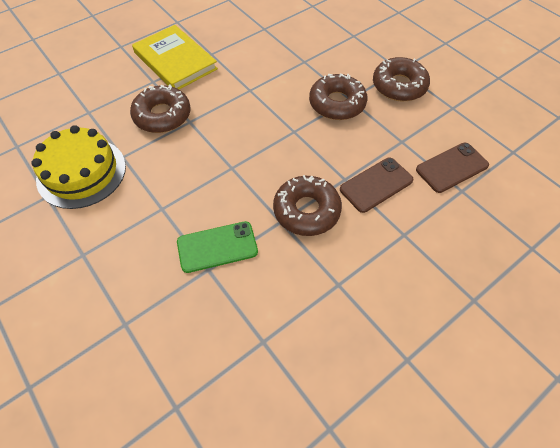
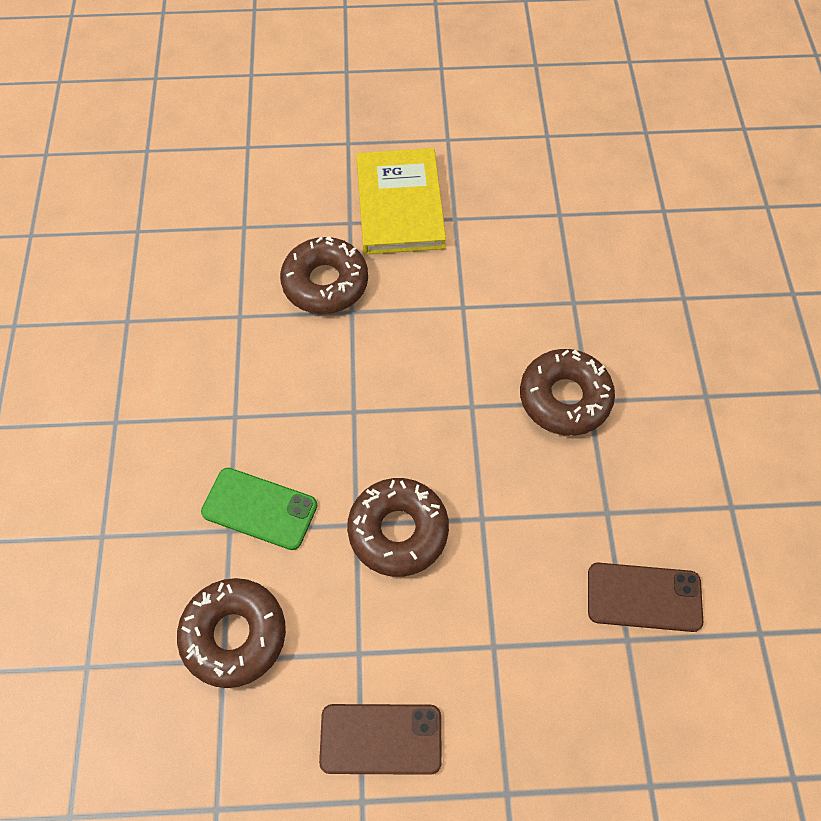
camera: 35 degrees right, 5 degrees up
(81, 172) = (182, 311): yellow cake -> none
(376, 185) = (516, 553): brown phone -> brown phone (381, 738)
(399, 86) = (680, 423): brown donut -> brown donut (234, 635)

